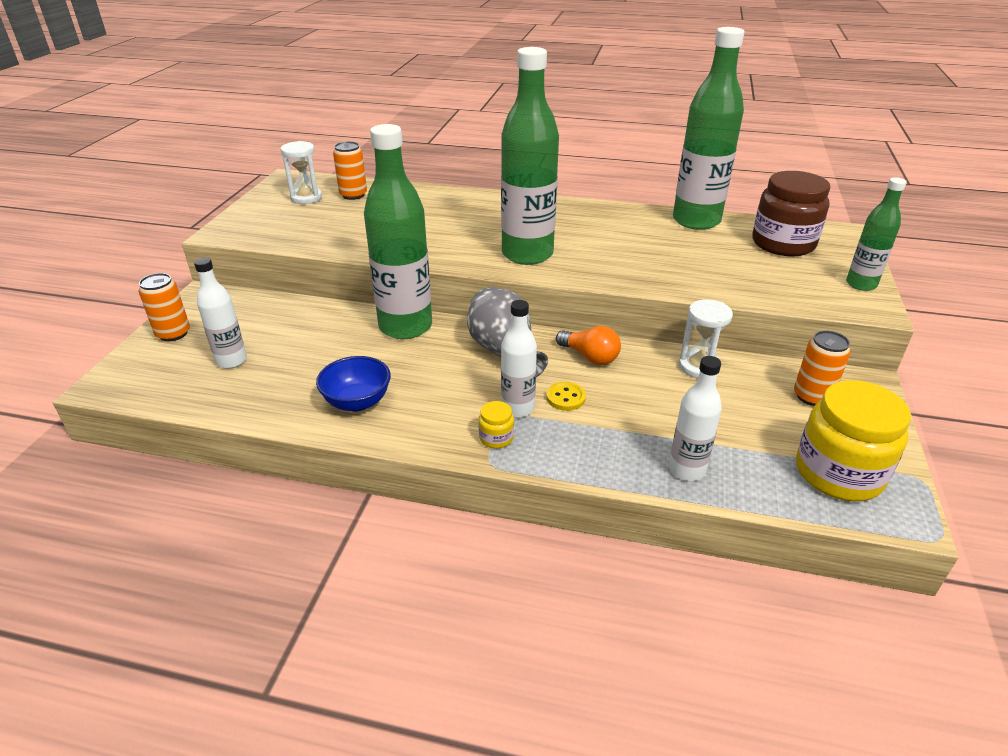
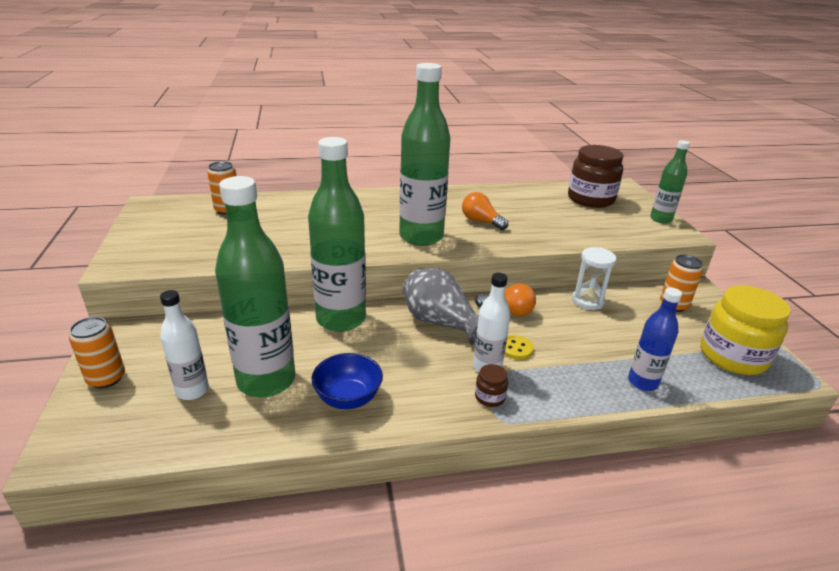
camera: 25 degrees left, 5 degrees down
(306, 198) = (182, 219): white hourglass -> none
(496, 438) = (490, 397): yellow jar -> brown jar
(612, 248) = (481, 221): none -> orange light bulb
(686, 470) = (642, 382): white bottle -> blue bottle
(696, 221) = (521, 191): green bottle -> green bottle (266, 380)

